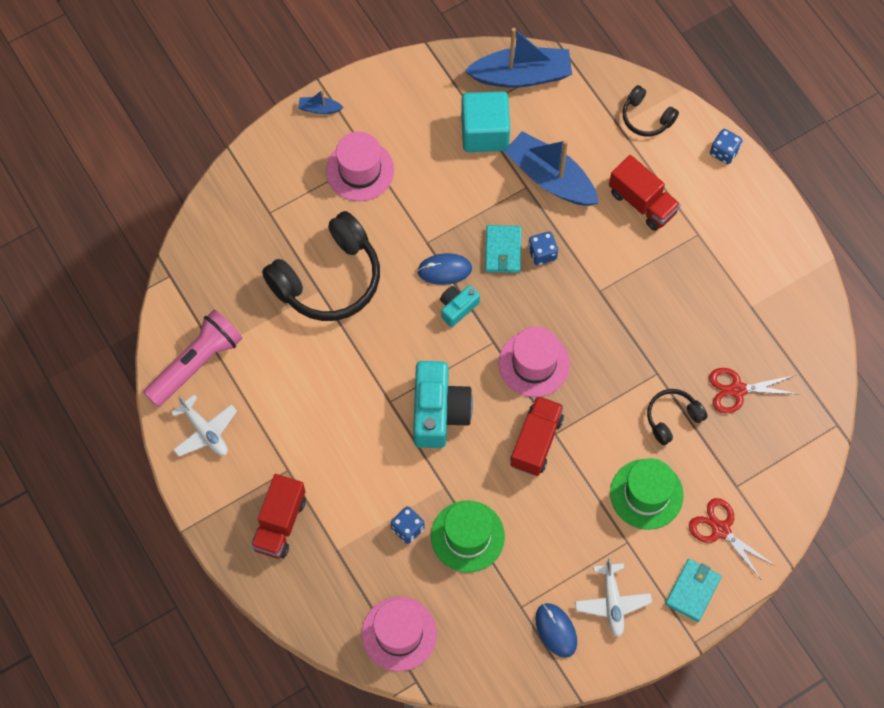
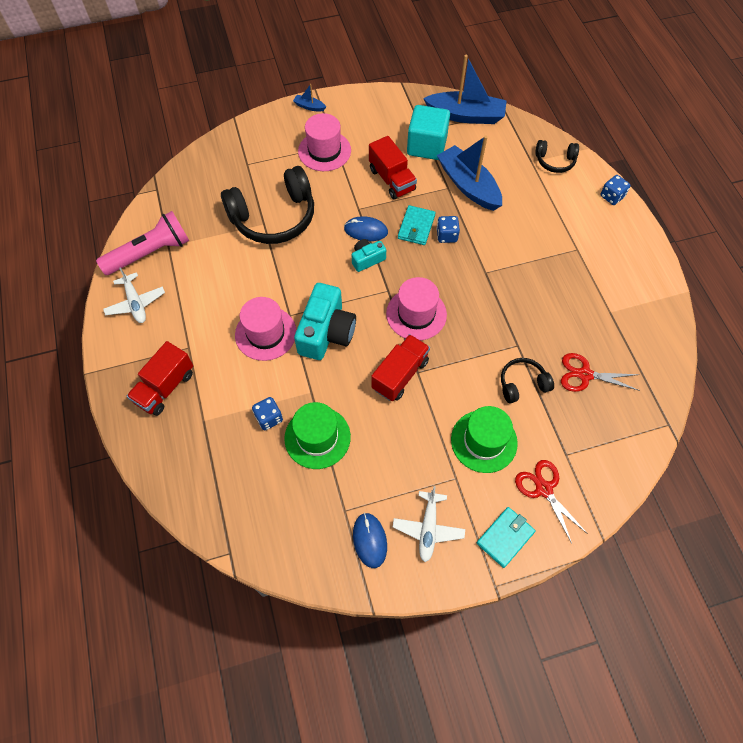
camera: 15 degrees right, 5 degrees down
(399, 634) = (230, 506): pink hat -> pink hat (265, 333)
(642, 202) = (537, 217): red truck -> red truck (392, 180)
(646, 118) = (555, 161): black headphones -> black headphones turned 45 degrees counterclockwise

